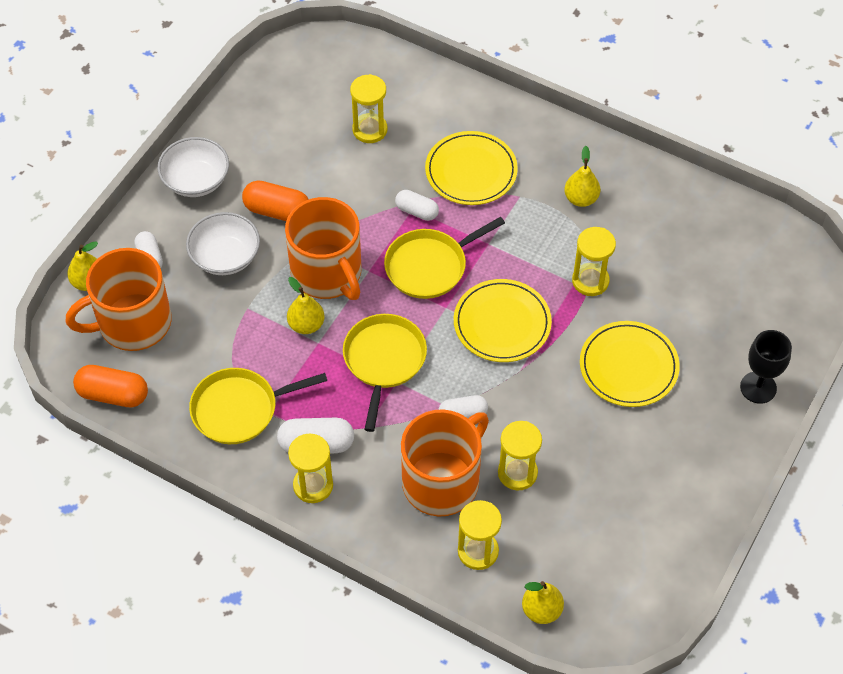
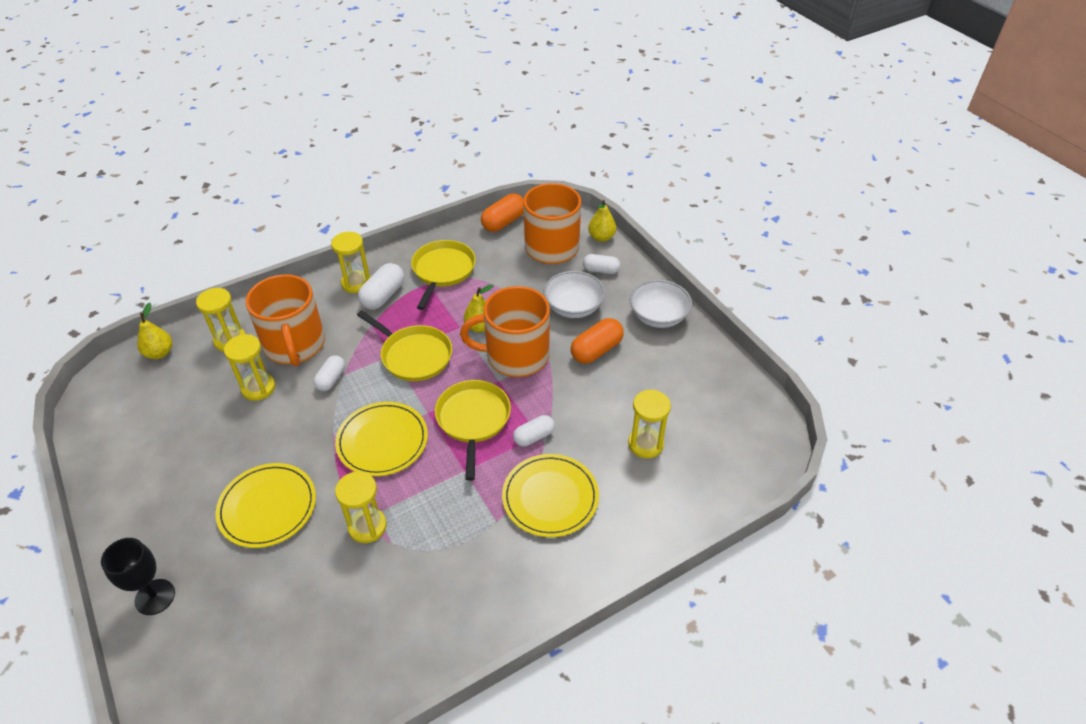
camera: 120 degrees right, 10 degrees down
(581, 199) = (457, 571): yellow pear -> none

